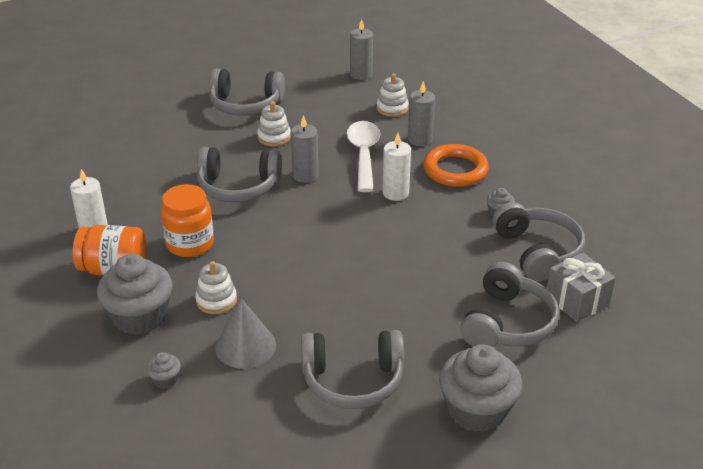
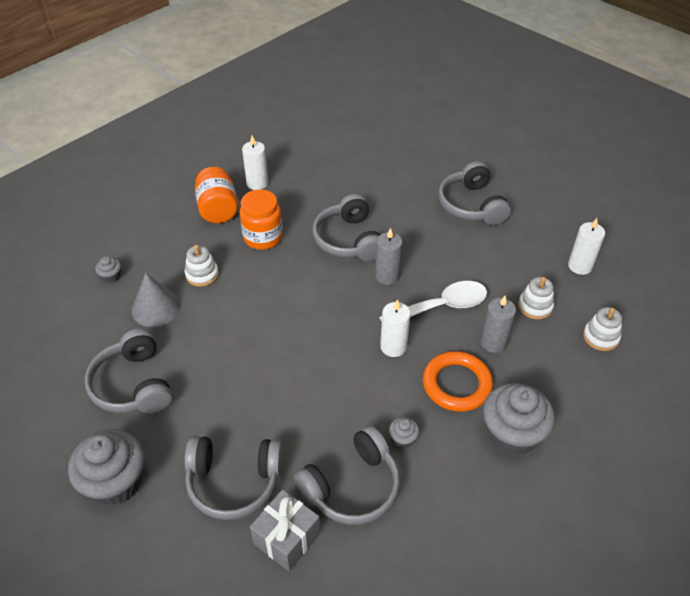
camera: 70 degrees right, 10 degrees up
(140, 316) = (172, 240): grey cupcake -> grey cupcake (512, 433)
(274, 137) = (432, 239): white stacking toy -> white stacking toy (600, 337)
(361, 74) = (580, 266): grey candle -> white candle

